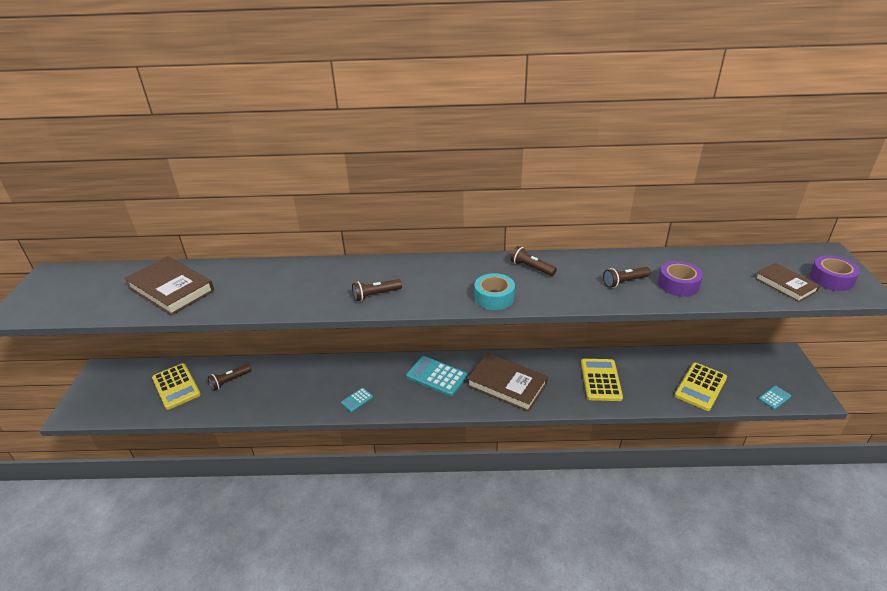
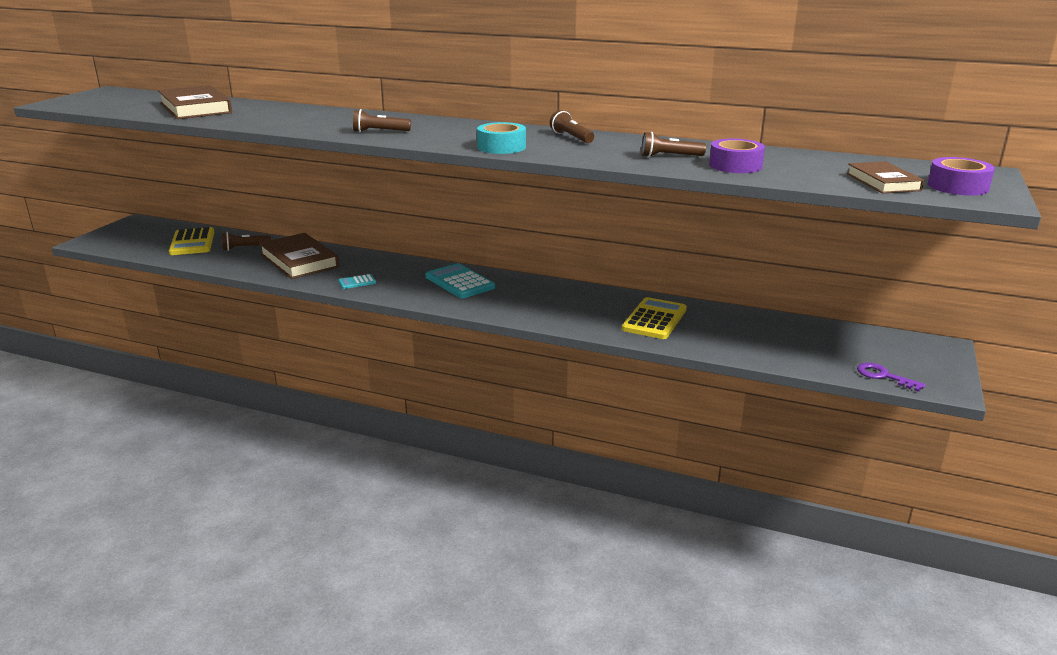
camera: 20 degrees right, 10 degrees down
(506, 385) = (534, 302): brown book -> brown book (299, 261)
(700, 387) = (784, 348): yellow calculator -> none
(774, 397) = (883, 376): turquoise calculator -> purple key

